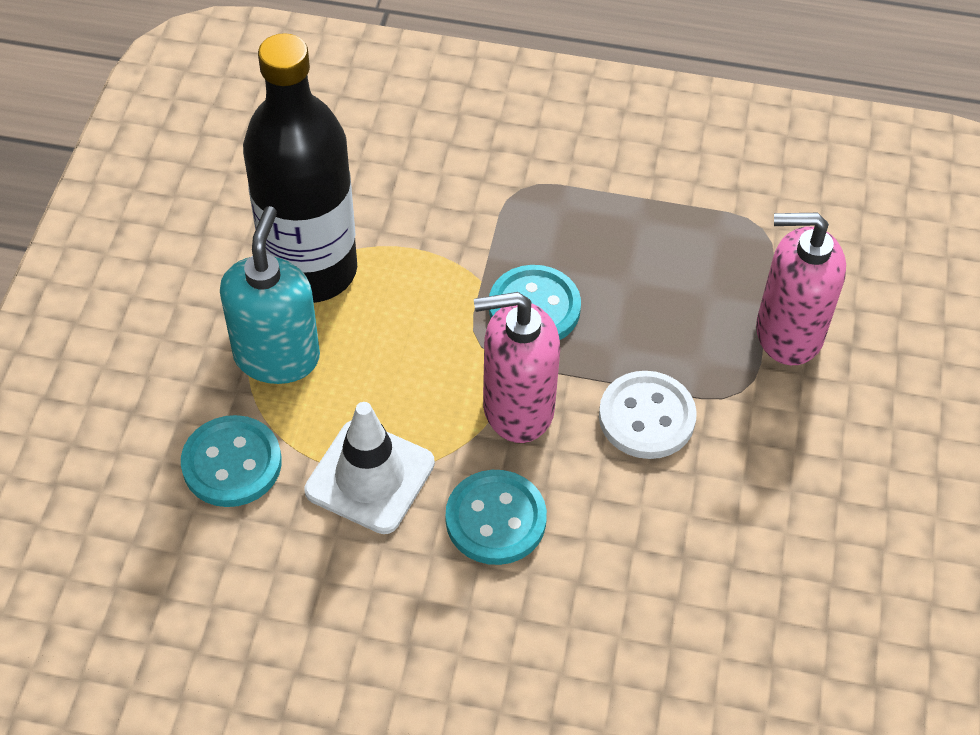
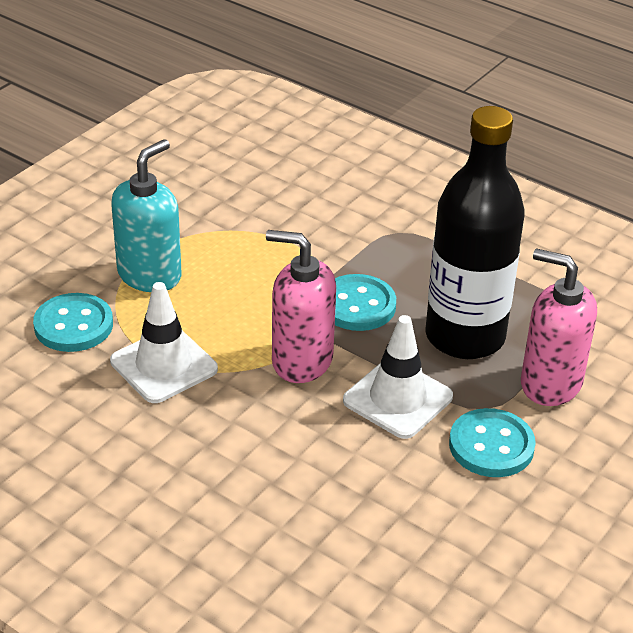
camera: 25 degrees right, 15 degrees down
(311, 270) = (209, 234): black bottle -> black bottle (465, 336)
(495, 519) = (237, 422): turquoise button -> turquoise button (491, 446)
(646, 417) = (397, 399): white button -> white traffic cone

